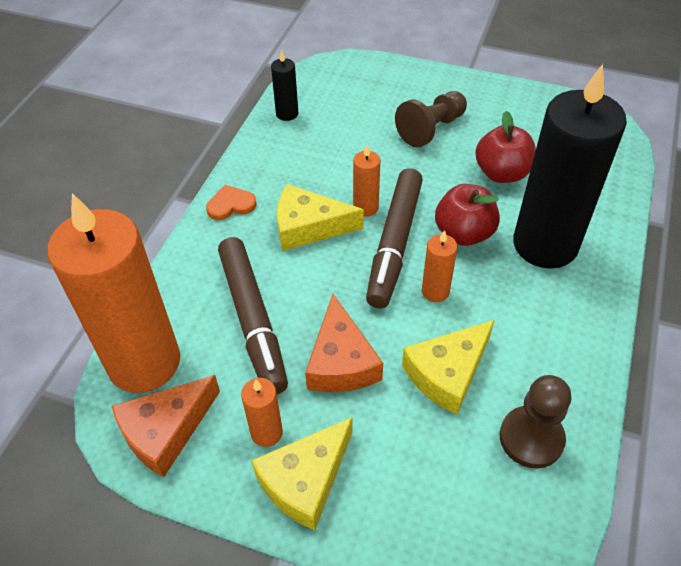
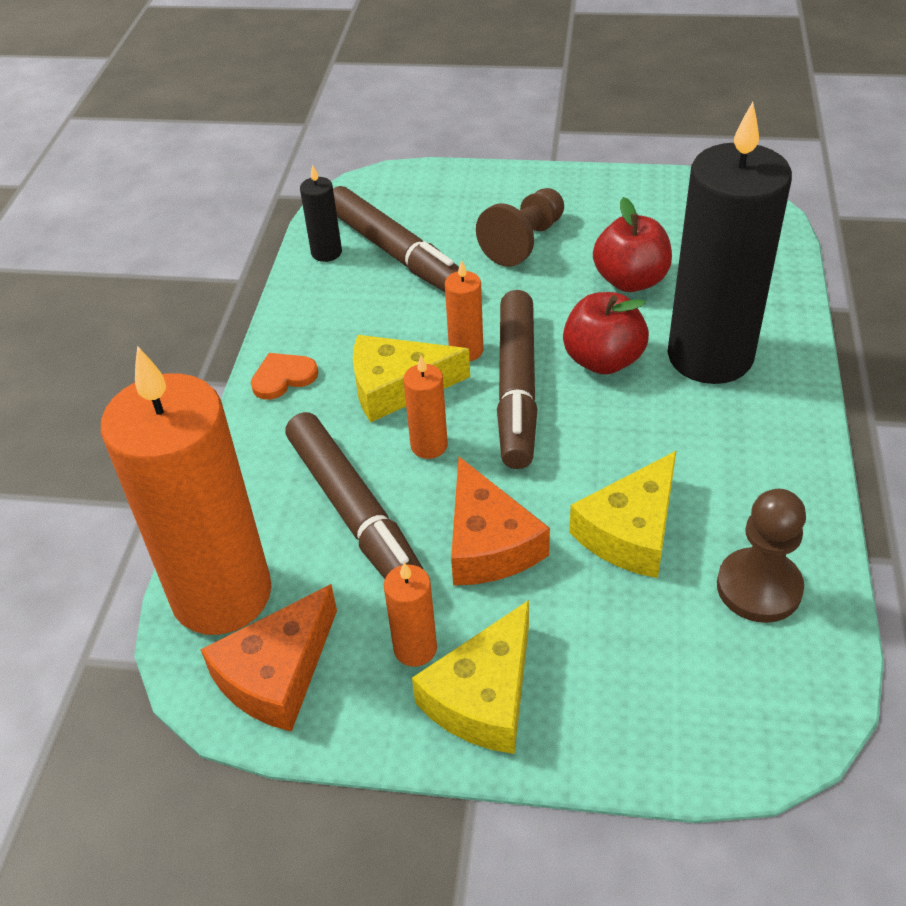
camera: 10 degrees left, 5 degrees down
(336, 122) = (396, 253): none -> brown marker
(435, 291) = (586, 436): orange candle -> orange candle (429, 446)

